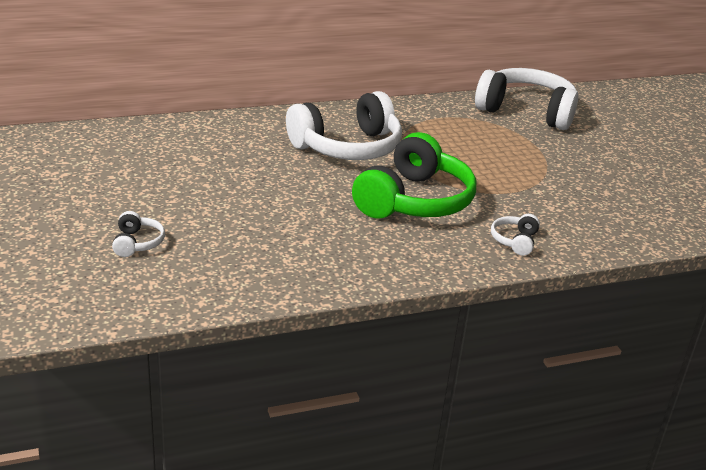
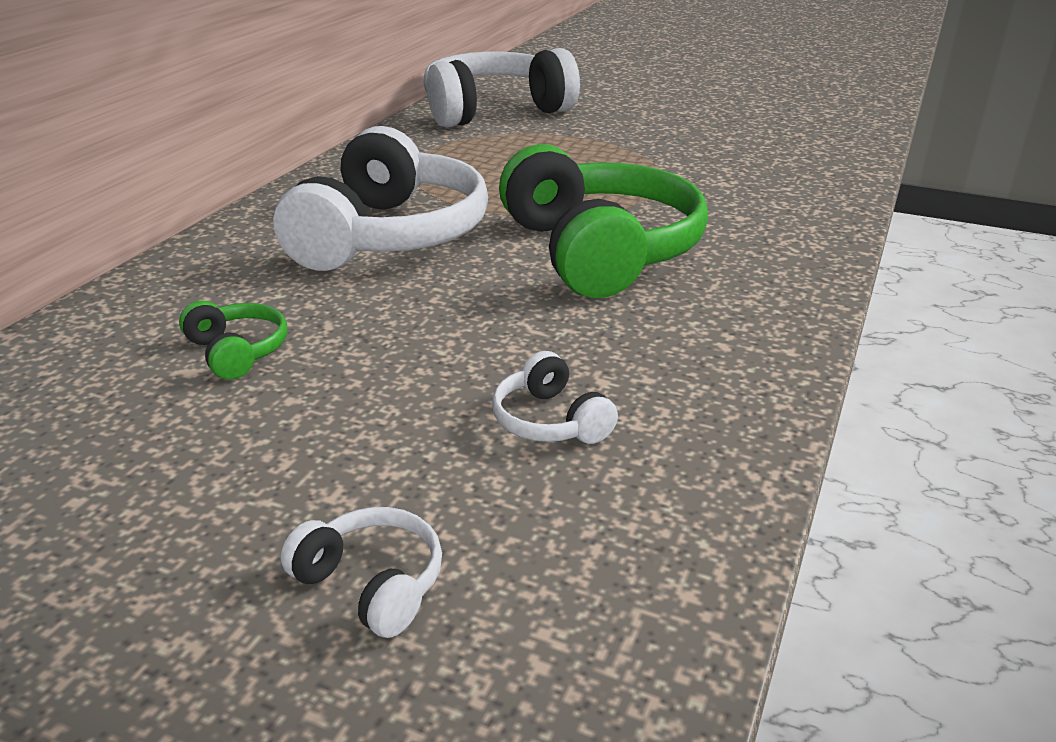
camera: 45 degrees left, 0 degrees up
(218, 160) = (237, 352): none -> green headphones
(515, 241) = (778, 232): white headphones -> white headphones (550, 421)

